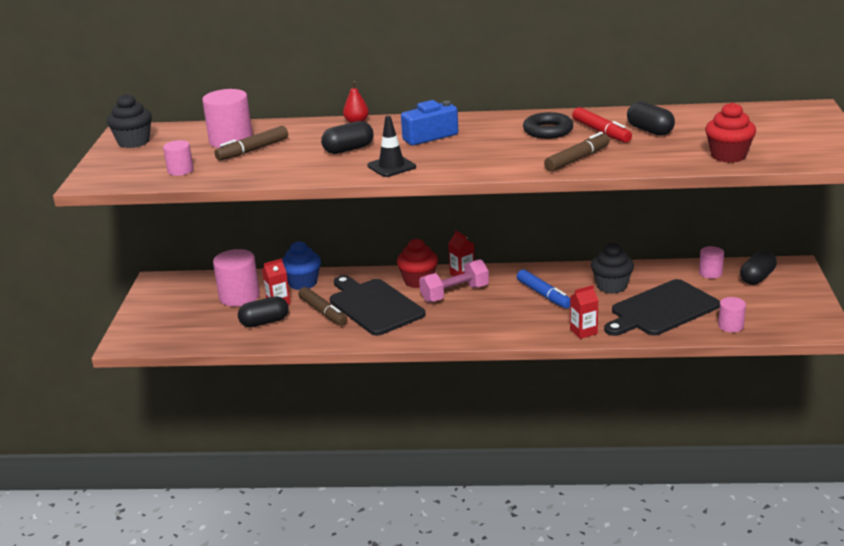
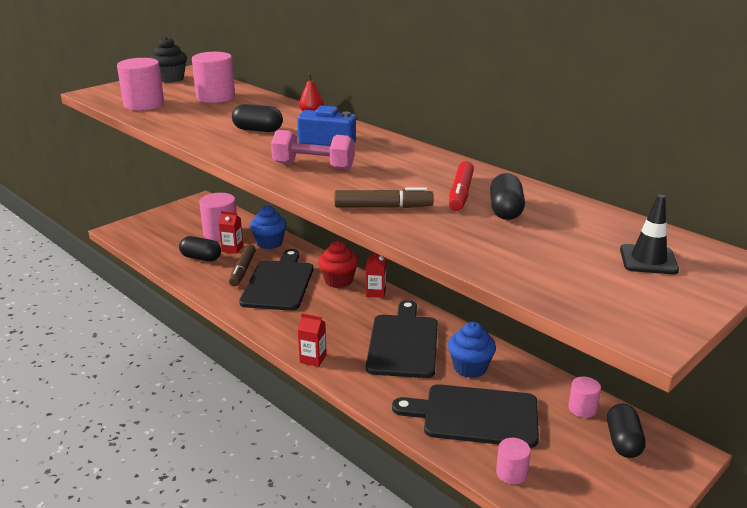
camera: 40 degrees right, 0 degrees up
(180, 170) = (144, 104): pink cylinder -> pink cylinder, size x1.79
(252, 150) = (209, 108): brown marker -> none
(391, 166) = (250, 153): black traffic cone -> black traffic cone (648, 260)
(454, 293) = (344, 304): pink dumbbell -> pink dumbbell (313, 166)
(543, 295) = (403, 343): blue marker -> black cutting board
(548, 131) = (421, 174): black ring -> none
(583, 331) = (377, 393): red carton -> red carton (313, 359)
(611, 286) = (470, 368): black cupcake -> blue cupcake
(728, 156) = (522, 267): red cupcake -> none
(757, 278) = (623, 441): black capsule -> black capsule turned 75 degrees counterclockwise

